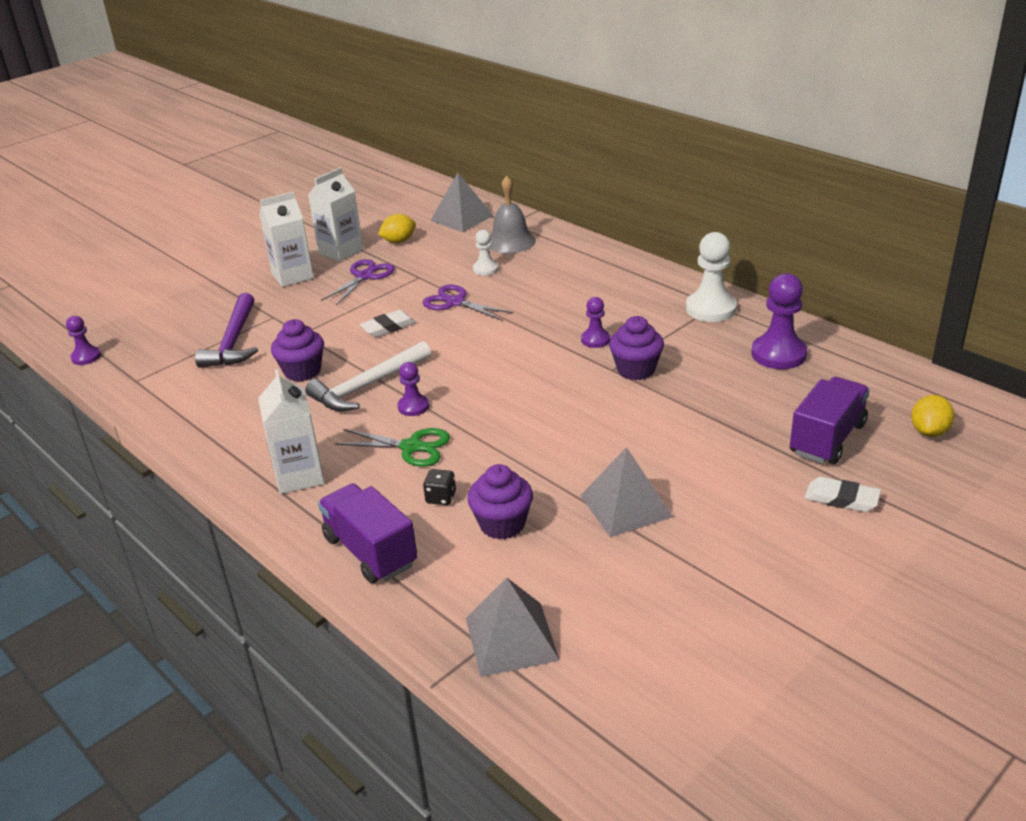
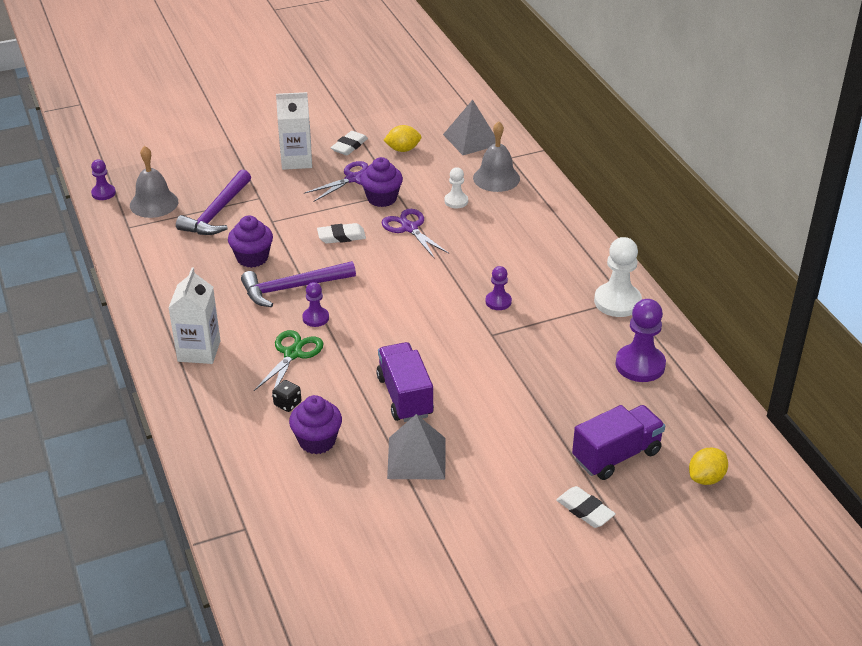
camera: 20 degrees right, 5 degrees up
(153, 351) = (154, 203): none -> grey bell
(341, 251) = (349, 146): white carton -> white eraser
(367, 386) = (292, 288): white hammer -> purple hammer
(370, 551) = (213, 430): purple truck -> purple truck (405, 396)
(412, 447) = (293, 353): green scissors -> green scissors turned 105 degrees counterclockwise
(511, 638) = (267, 530): grey pyramid -> none
(636, 370) = (510, 341): purple cupcake -> purple cupcake (382, 198)

